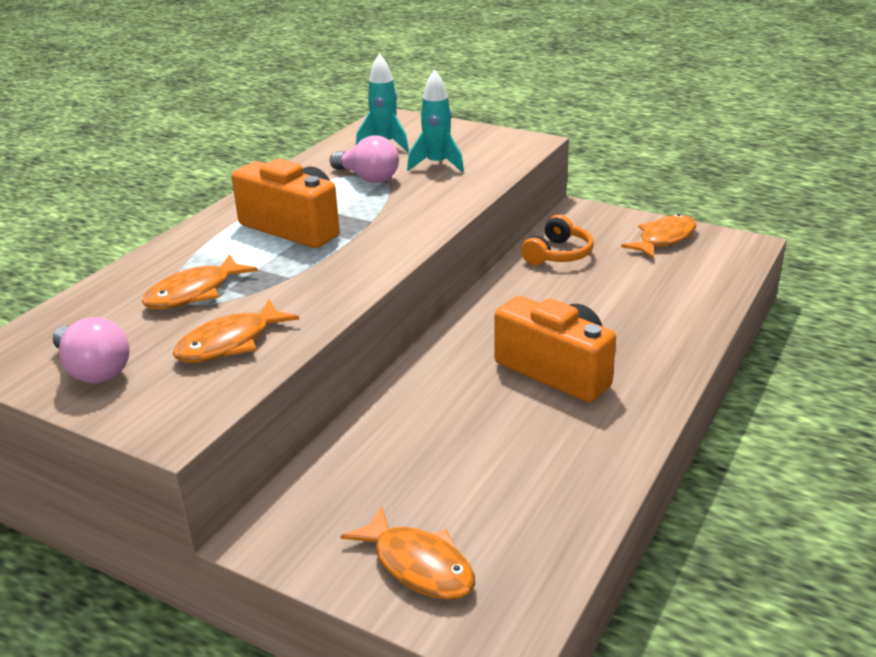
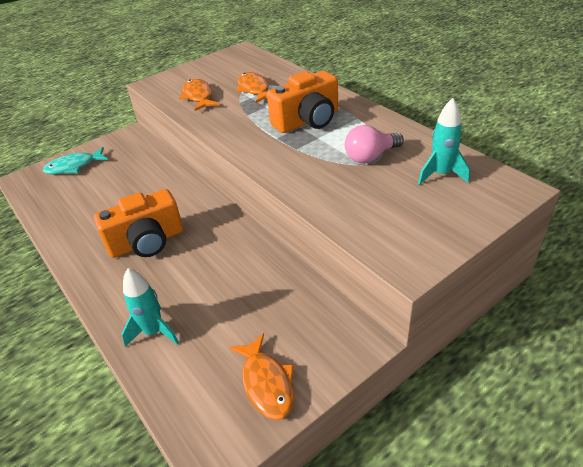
camera: 115 degrees right, 10 degrees up
(94, 370) = (209, 68): pink light bulb -> none
(419, 565) = (74, 166): orange fish -> turquoise fish
(437, 165) = (379, 194): turquoise rocket -> turquoise rocket (154, 332)
(558, 254) = (285, 293): orange headphones -> none

